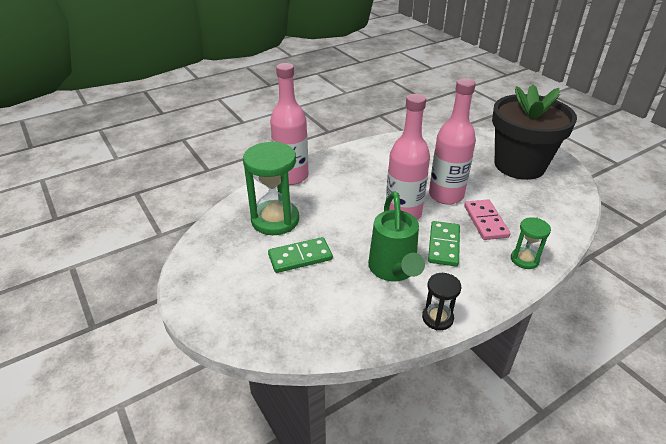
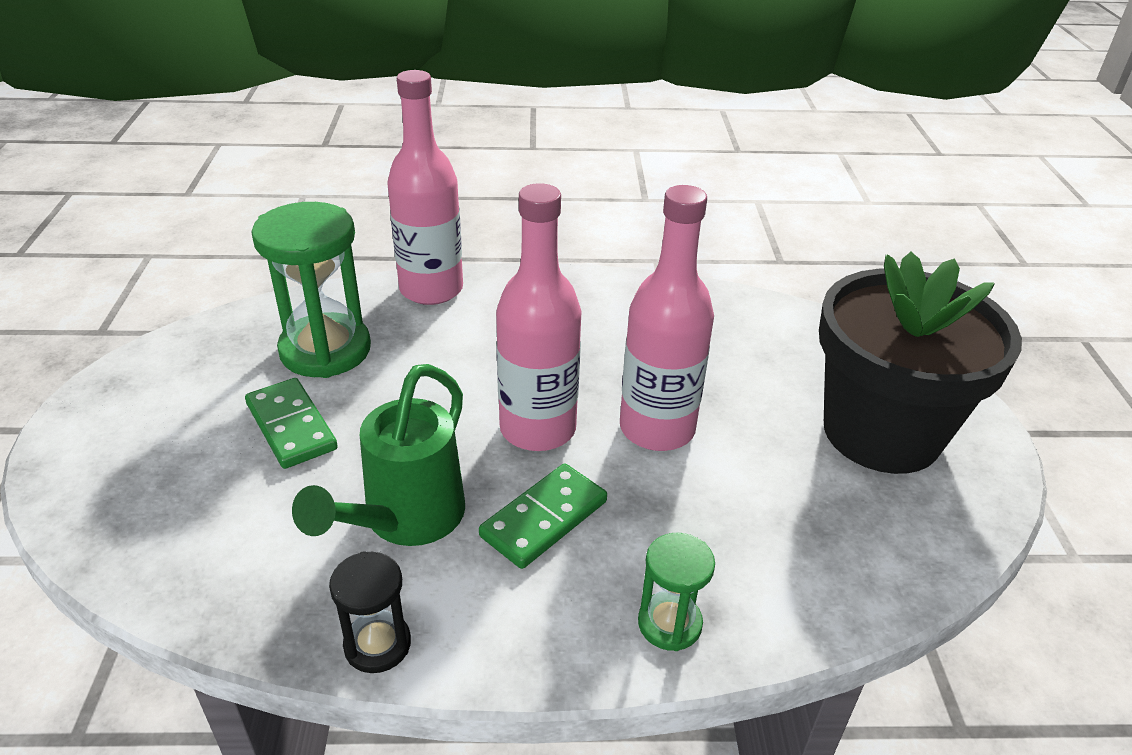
camera: 30 degrees right, 0 degrees up
(300, 257) = (291, 426): green domino -> green domino turned 45 degrees clockwise
(485, 221) = (677, 511): pink domino -> none

